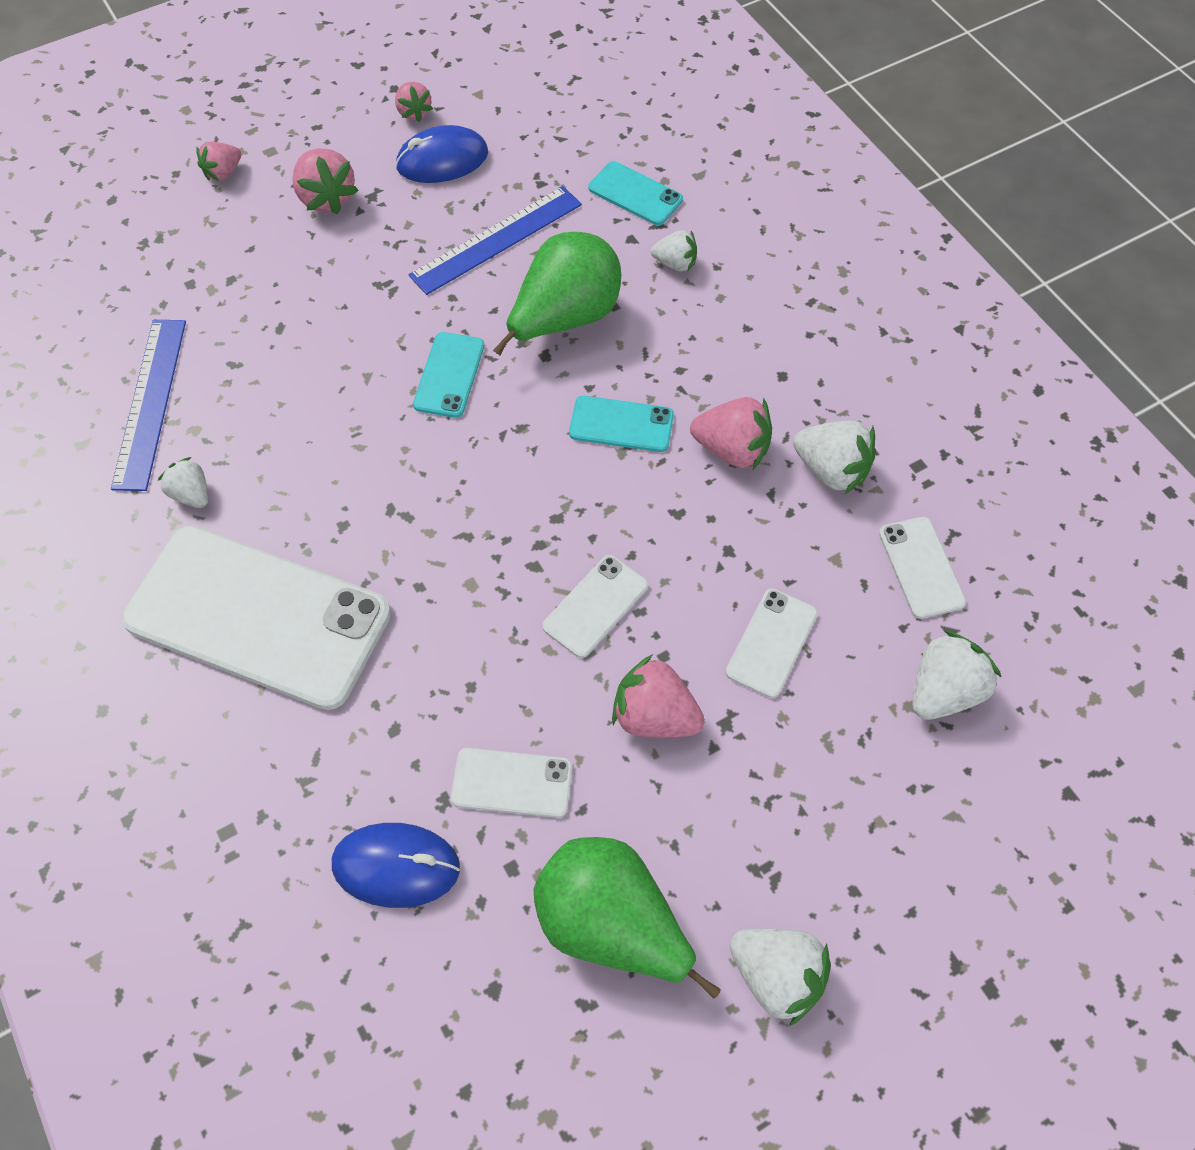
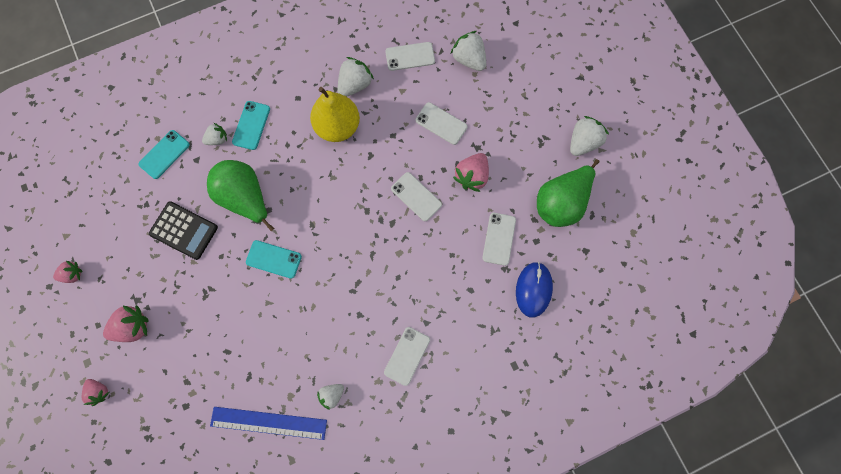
camera: 85 degrees left, 15 degrees up
(258, 616) = (407, 356): white phone -> white phone, size x0.44
(442, 160) = (116, 258): blue mouse -> none
(496, 239) = (184, 230): blue ruler -> black calculator
(621, 424) = (316, 176): turquoise phone -> turquoise phone (251, 125)
(675, 263) = (217, 139): white strawberry -> white strawberry turned 45 degrees clockwise
(732, 449) = (338, 126): pink strawberry -> yellow pear

